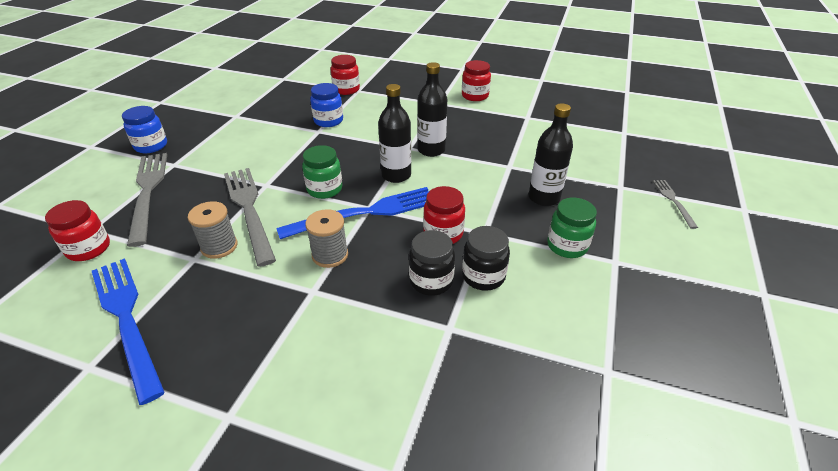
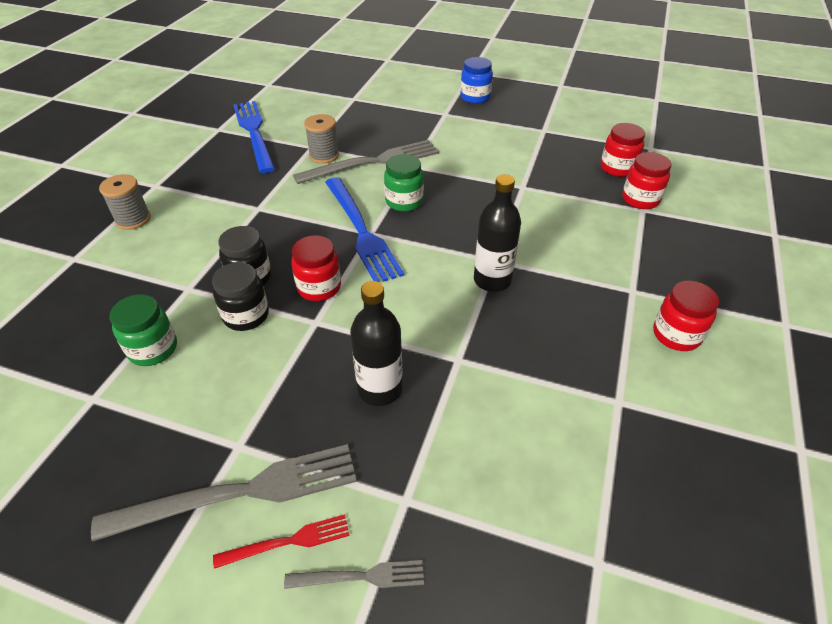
camera: 90 degrees right, 5 degrees up
(89, 249) = (332, 103): red jar -> red jar (617, 168)
(127, 319) = (254, 133): blue fork -> blue fork turned 75 degrees counterclockwise
(148, 192) = (401, 111): grey fork -> grey fork (239, 493)
(328, 121) = (549, 192): blue jar -> none
(330, 255) = (301, 213): grey spool -> grey spool (133, 219)
(396, 175) = (431, 250): black bottle -> none
(567, 246) = (278, 398): green jar -> green jar (153, 349)
(670, 230) = (287, 542): none -> red fork

